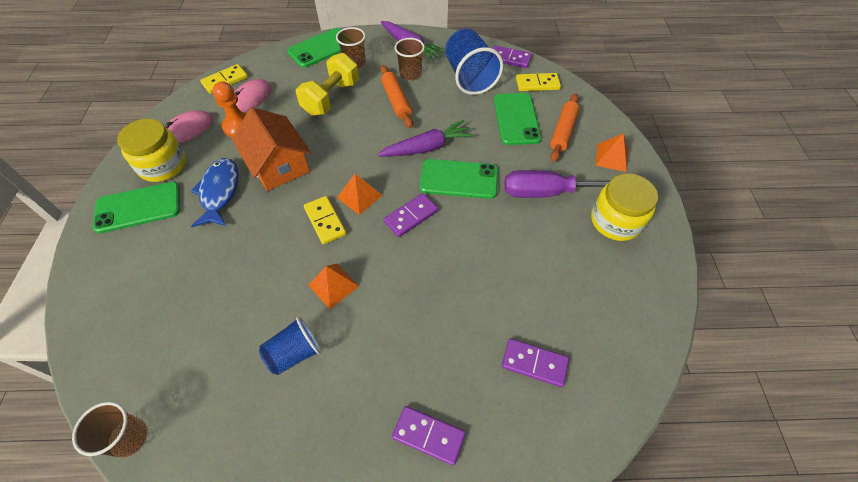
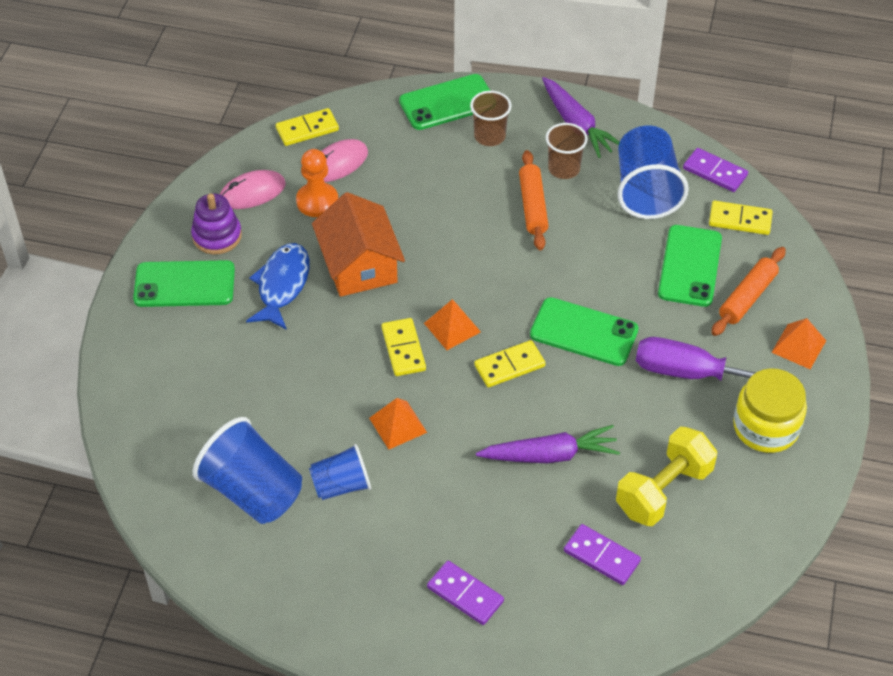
camera: 15 degrees right, 5 degrees down
(129, 438) = (164, 524): brown cup -> none
(163, 165) = (217, 236): yellow jar -> purple stacking toy
(214, 380) = (253, 491): none -> blue cup
(331, 98) = (446, 184): yellow dumbbell -> yellow dumbbell (663, 490)
(411, 216) = (509, 366): purple domino -> yellow domino
(427, 147) = (555, 281): purple carrot -> purple carrot (549, 455)

